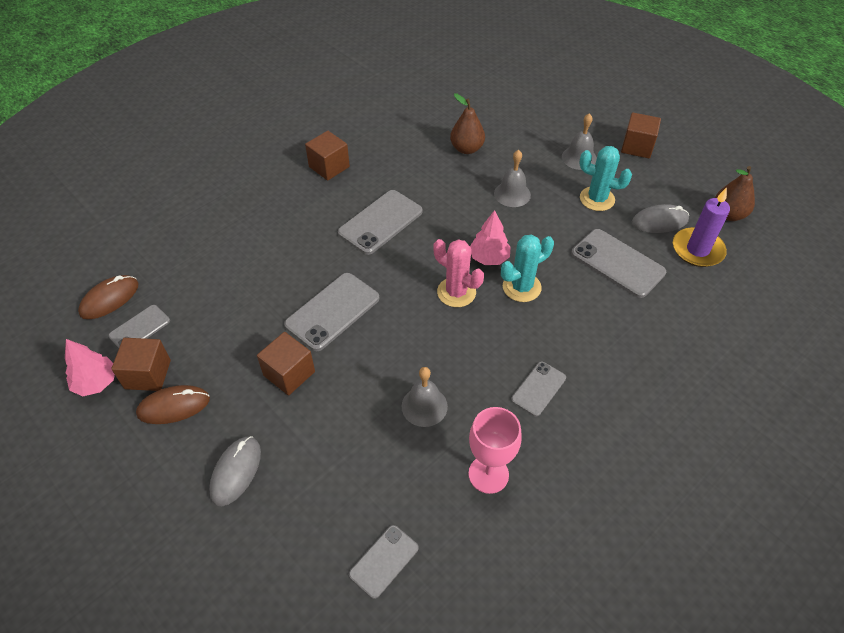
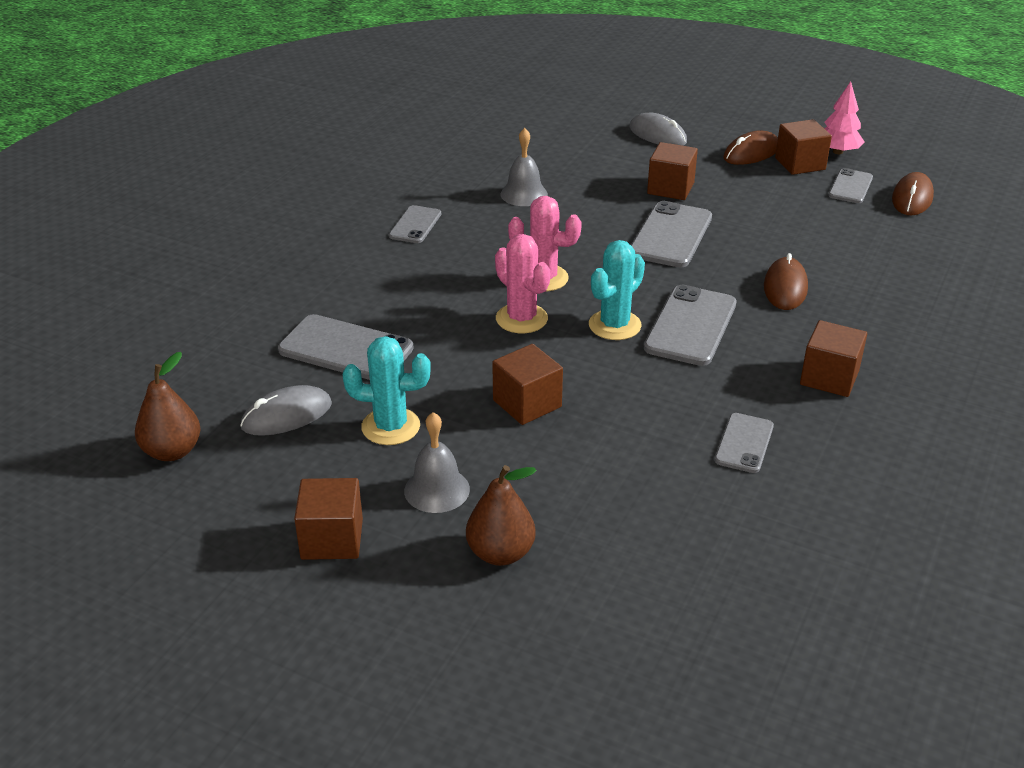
camera: 160 degrees right, 15 degrees down
(236, 472) = (657, 135): grey mouse -> grey mouse turned 45 degrees counterclockwise
(294, 236) = (785, 288): none -> brown mouse
(384, 561) = (505, 122): grey phone -> grey phone (744, 443)
(466, 149) = (639, 458): brown pear -> brown pear (500, 553)
(488, 474) = (443, 170): pink goblet -> none
(489, 258) = (521, 319): pink tree -> pink cactus
(512, 194) = (527, 403): grey bell -> brown cube
(521, 287) = (466, 299): turquoise cactus -> turquoise cactus (614, 325)
(697, 250) = (229, 390): purple candle -> none

